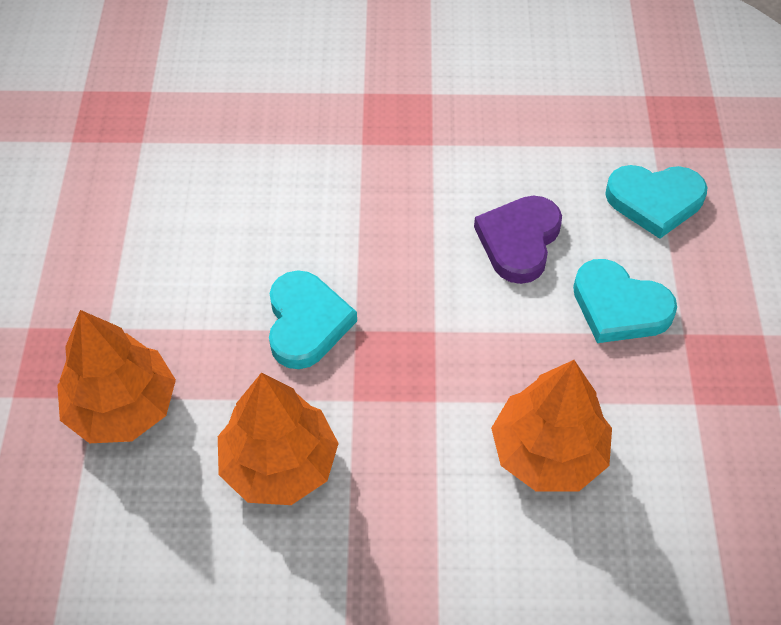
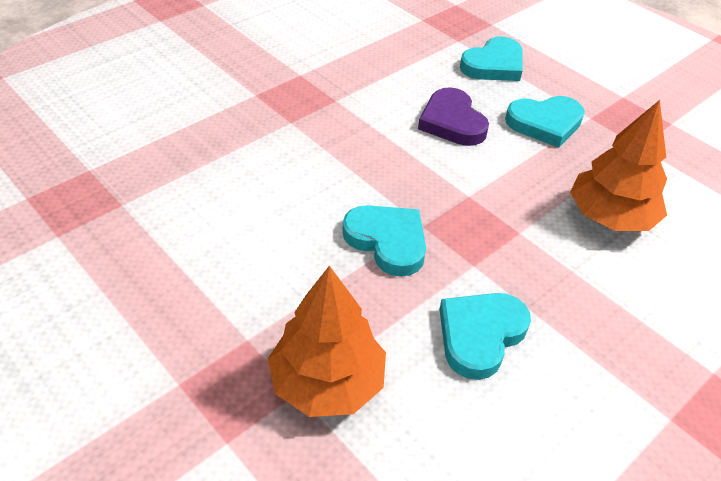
camera: 45 degrees left, 10 degrees down
(279, 464) = (480, 335): orange tree -> turquoise heart

